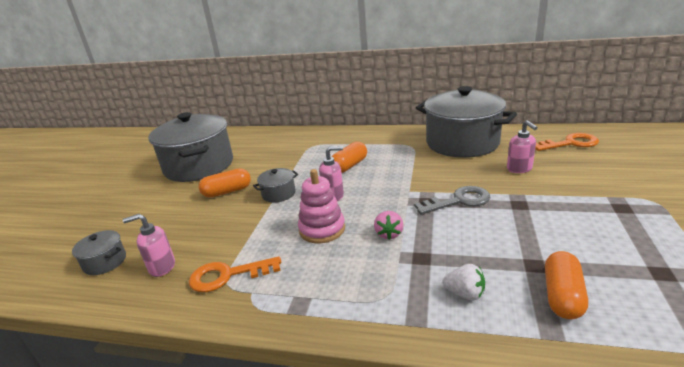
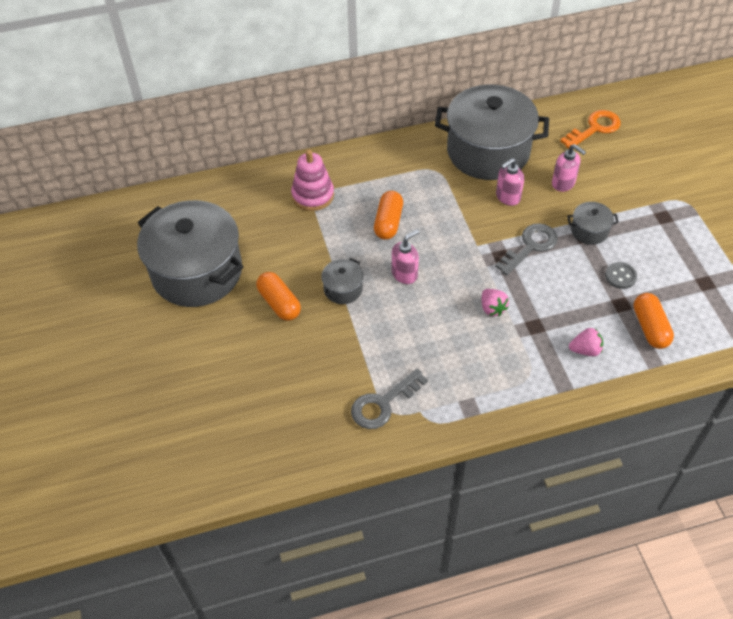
camera: 30 degrees left, 25 degrees up
(105, 262) = (242, 435): grey pot -> grey pot (589, 231)
(162, 267) = (309, 419): pink soap dispenser -> pink soap dispenser (507, 197)
(227, 191) = (279, 303): orange capsule -> orange capsule turned 75 degrees counterclockwise
(227, 275) = (383, 403): orange key -> grey key
(322, 229) = (427, 323): pink stacking toy -> pink stacking toy (313, 195)
(465, 293) = (585, 350): white strawberry -> pink strawberry
(545, 242) = (620, 276): none -> grey button

